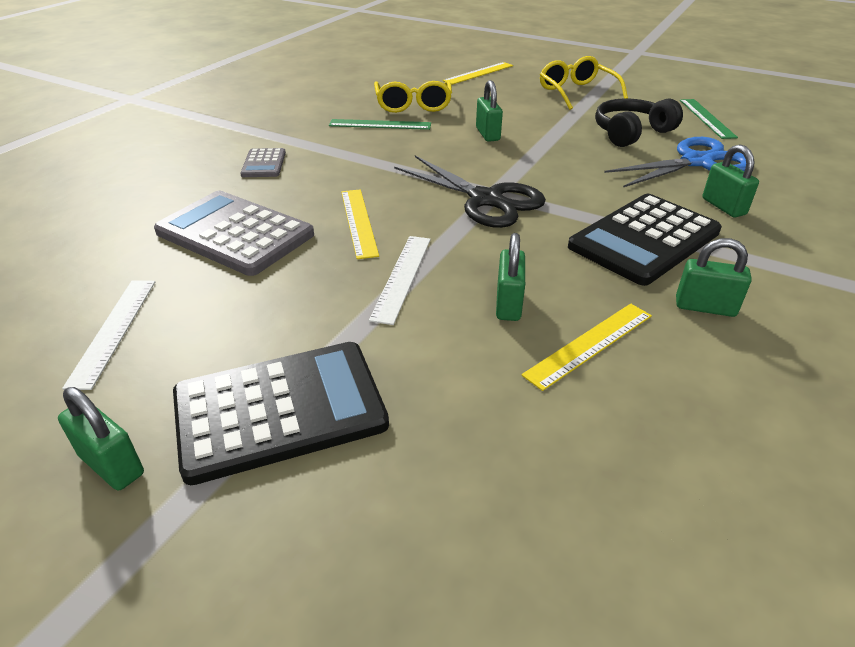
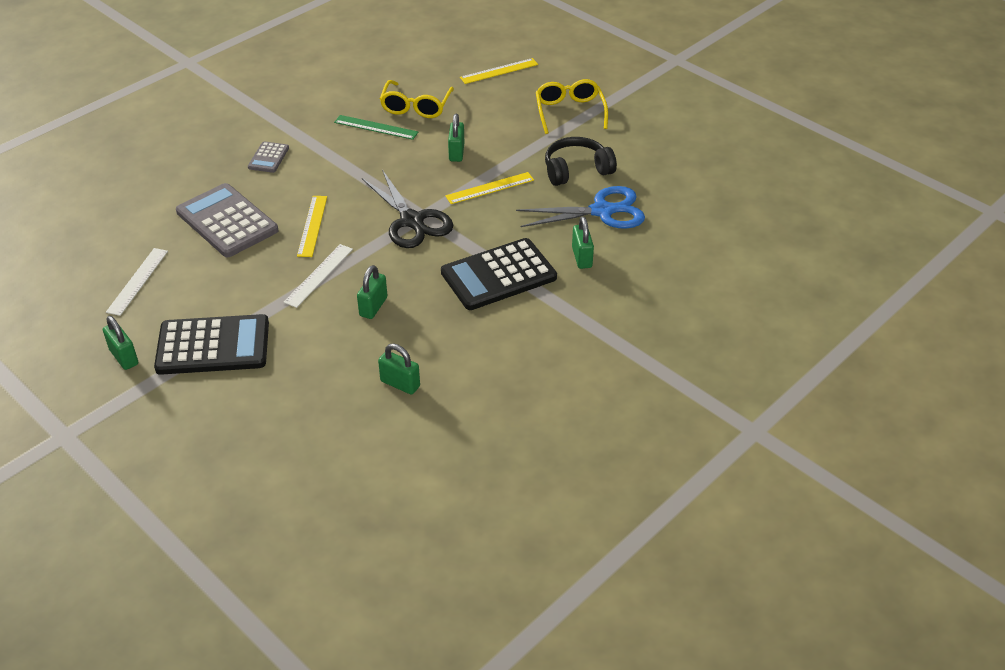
camera: 15 degrees right, 5 degrees up
(589, 344) = (403, 342): yellow ruler -> yellow ruler (490, 188)
(705, 307) = (494, 332): green padlock -> green padlock (400, 384)
(707, 118) = (658, 163): green ruler -> none

